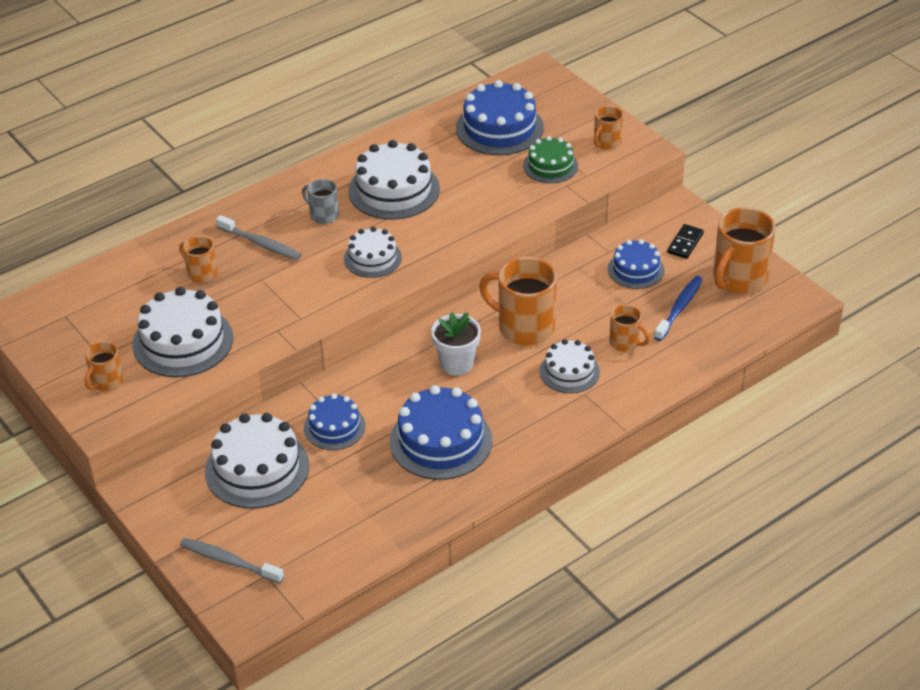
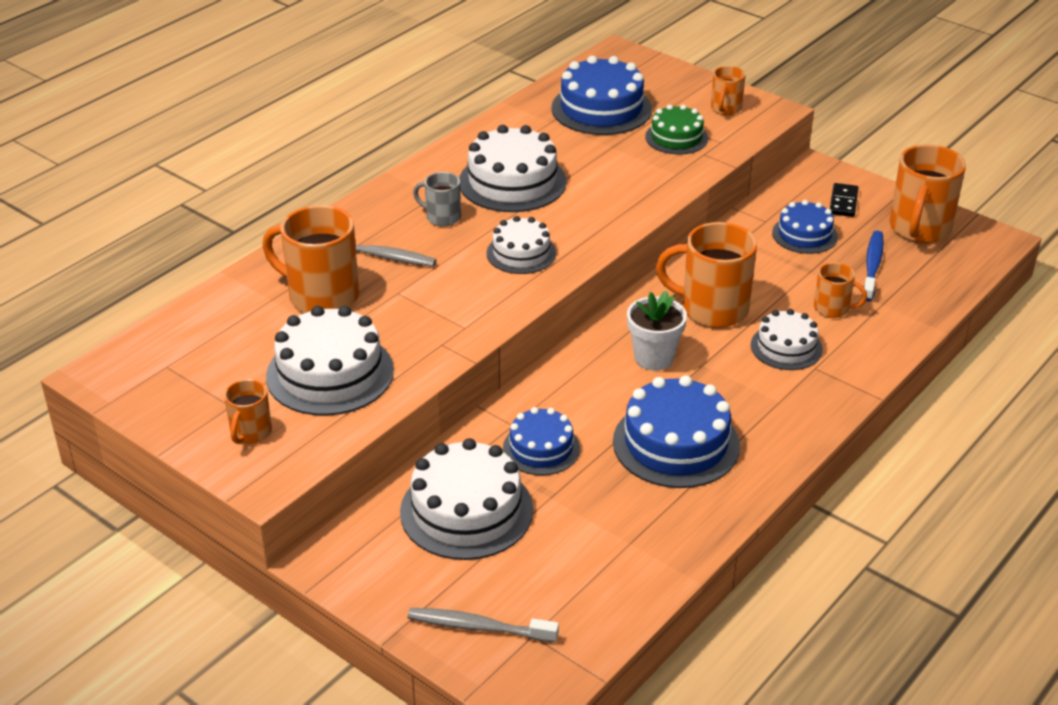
camera: 15 degrees left, 5 degrees down
(201, 273) = (321, 296): orange mug -> orange mug, size x1.88

